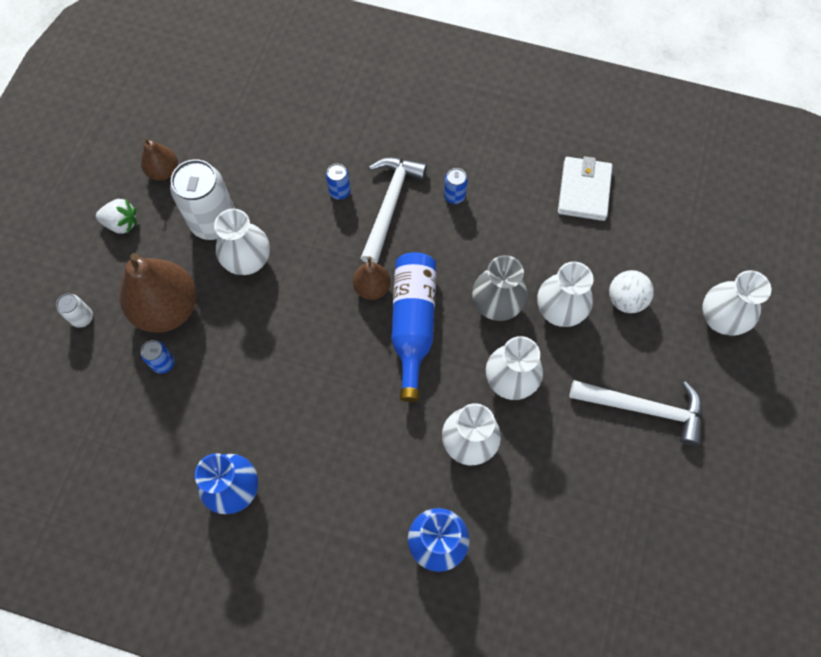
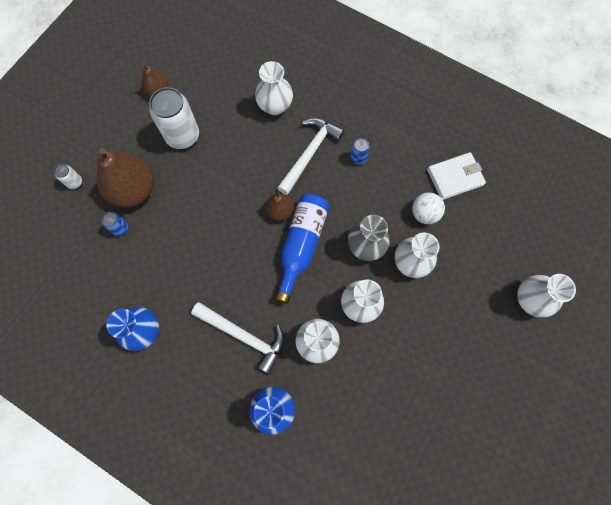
camera: 15 degrees right, 5 degrees up
(121, 223) = (119, 121): white strawberry -> none
(248, 261) = (198, 170): white vase -> white vase (275, 106)
(339, 191) = (276, 135): blue can -> none
(584, 191) = (455, 177): white wallet -> white wallet turned 45 degrees clockwise
(625, 300) = (462, 267): white ball -> white ball (424, 214)
(644, 409) = (452, 352): white hammer -> white hammer (244, 336)

